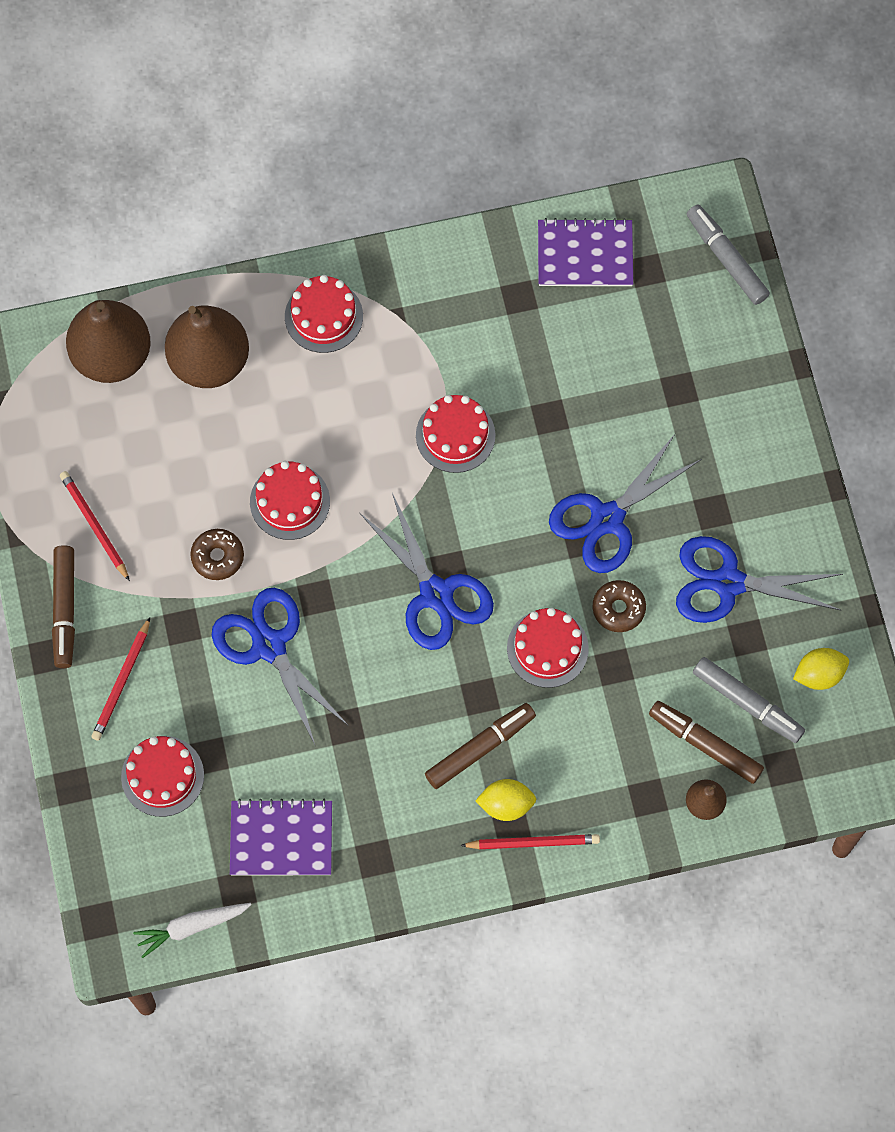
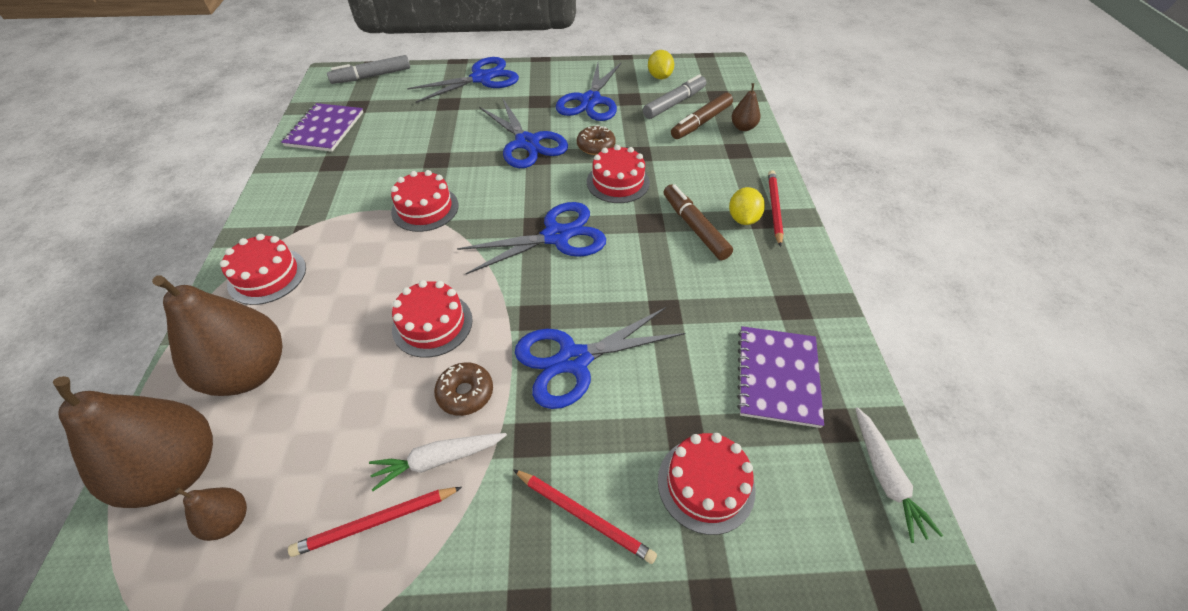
camera: 80 degrees left, 20 degrees down
(65, 609) = (472, 577): brown marker -> none
(80, 417) = (229, 520): none -> brown pear
(151, 555) = (438, 460): none -> white carrot
(755, 414) = (481, 78): none -> blue scissors

